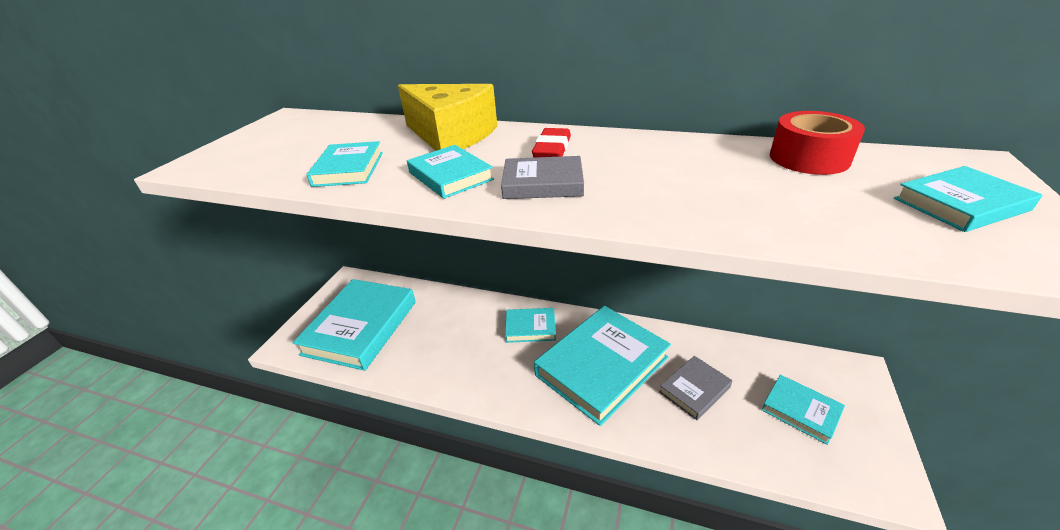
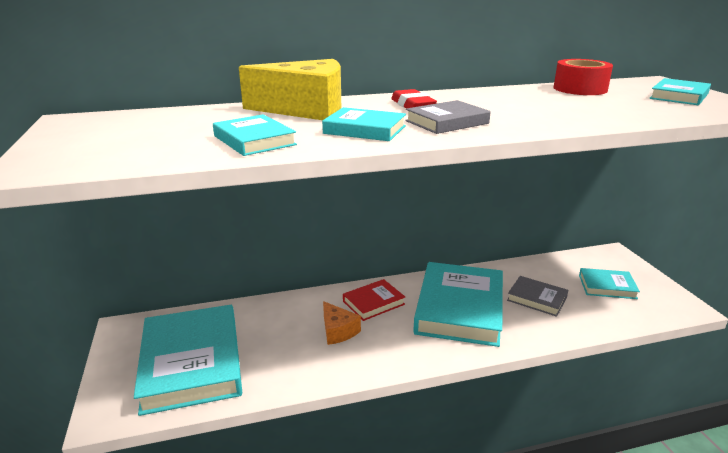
camera: 35 degrees left, 10 degrees down
(478, 344) = (338, 331): none -> orange cheese
(530, 328) = (373, 303): turquoise book -> red book
(694, 390) = (537, 299): grey book -> grey book turned 75 degrees counterclockwise

